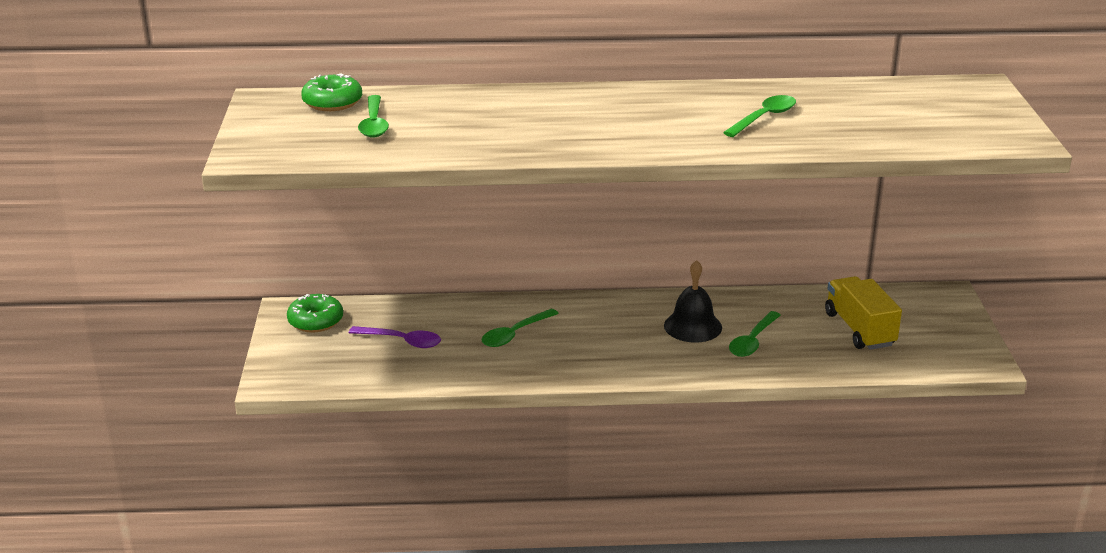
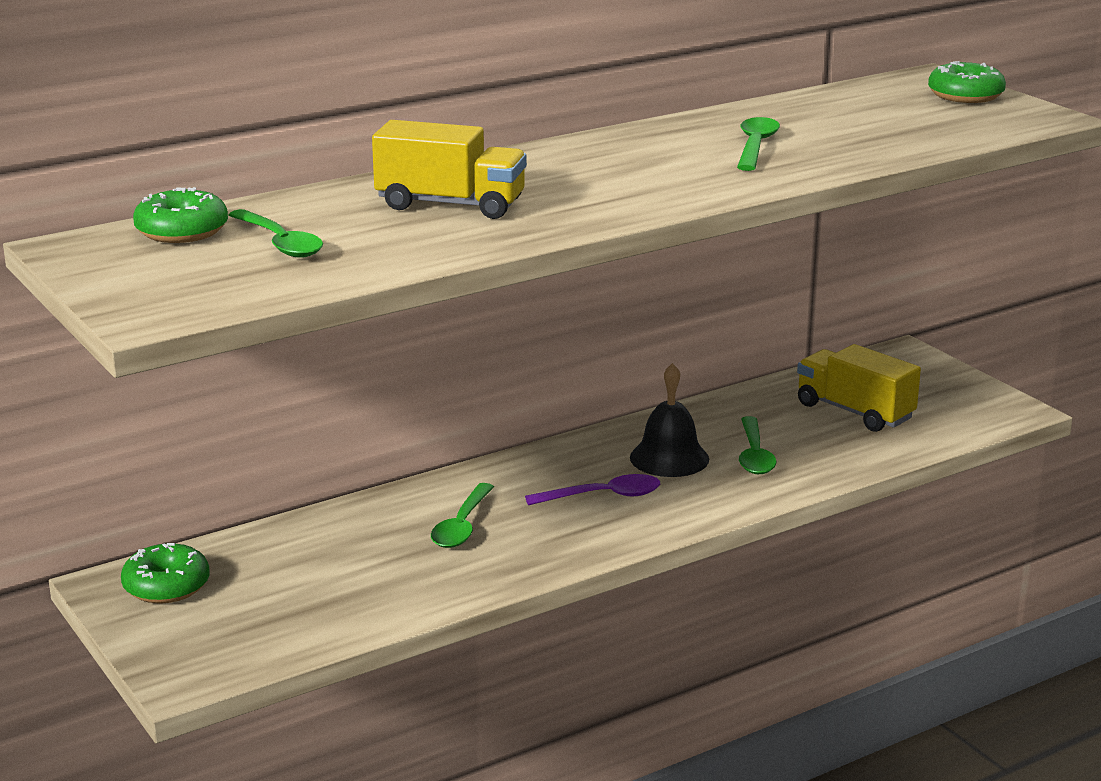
camera: 30 degrees left, 5 degrees down
(402, 341) = (318, 576): purple spoon -> purple spoon (603, 496)
(505, 119) = (450, 205): none -> yellow truck
(984, 108) = (965, 95): none -> green donut

